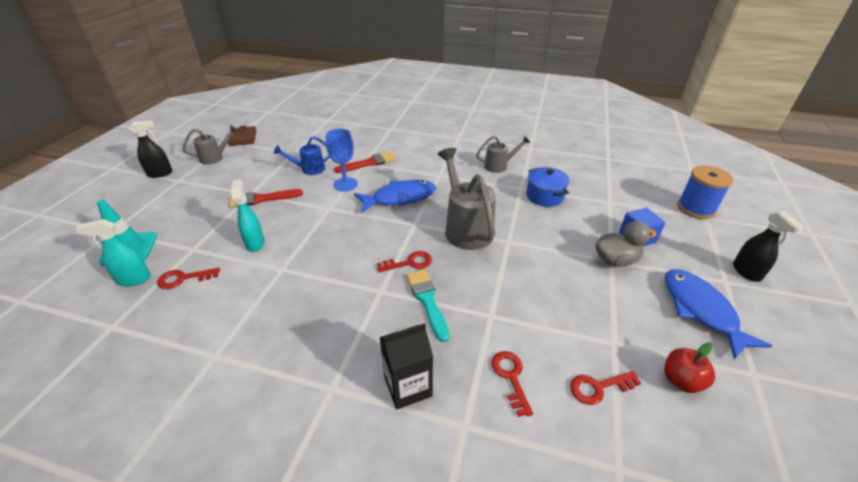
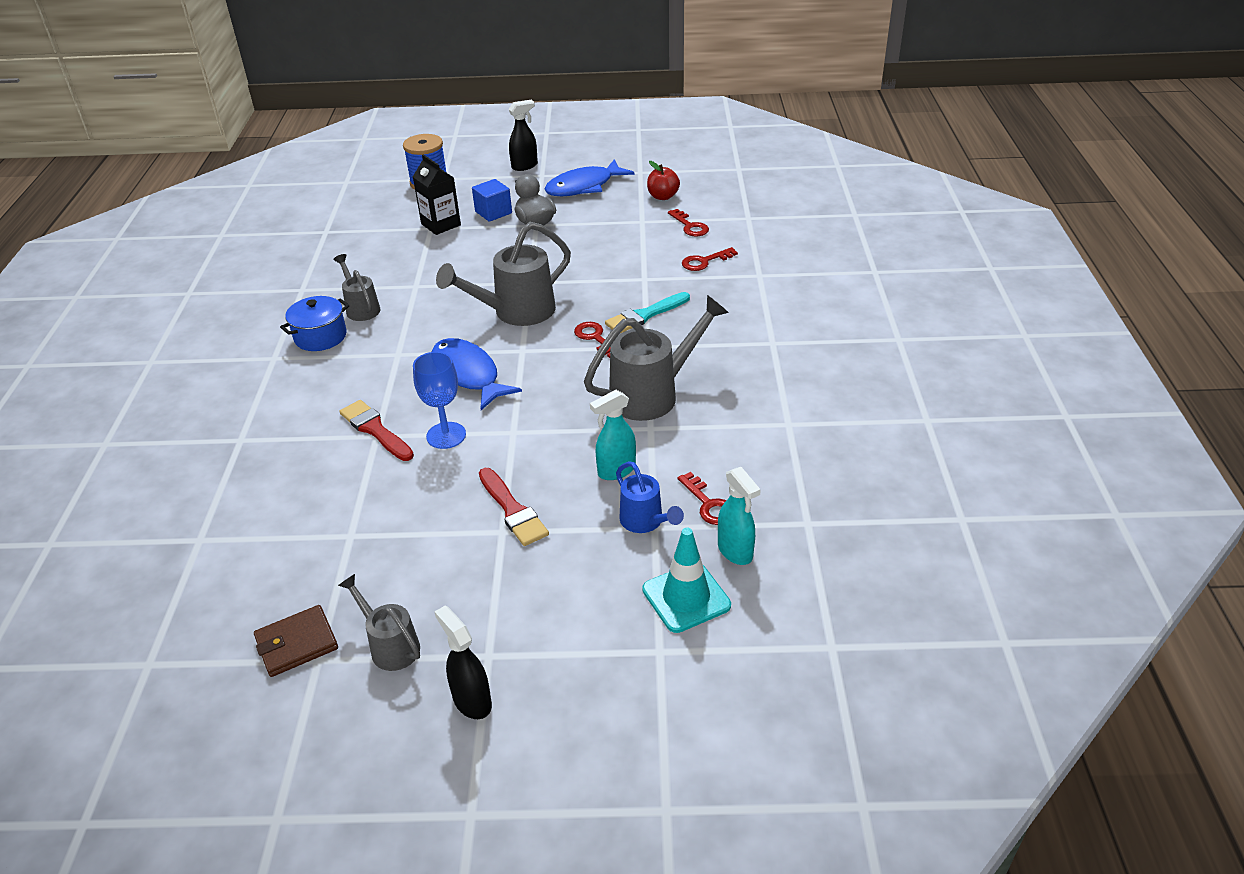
camera: 105 degrees left, 0 degrees up
(309, 169) = (409, 491): blue watering can -> blue watering can (645, 522)
(317, 279) = (652, 394): none -> grey watering can
(408, 387) = (745, 305): black carton -> black carton (441, 224)
(544, 196) = (430, 268): blue pot -> blue pot (320, 337)

